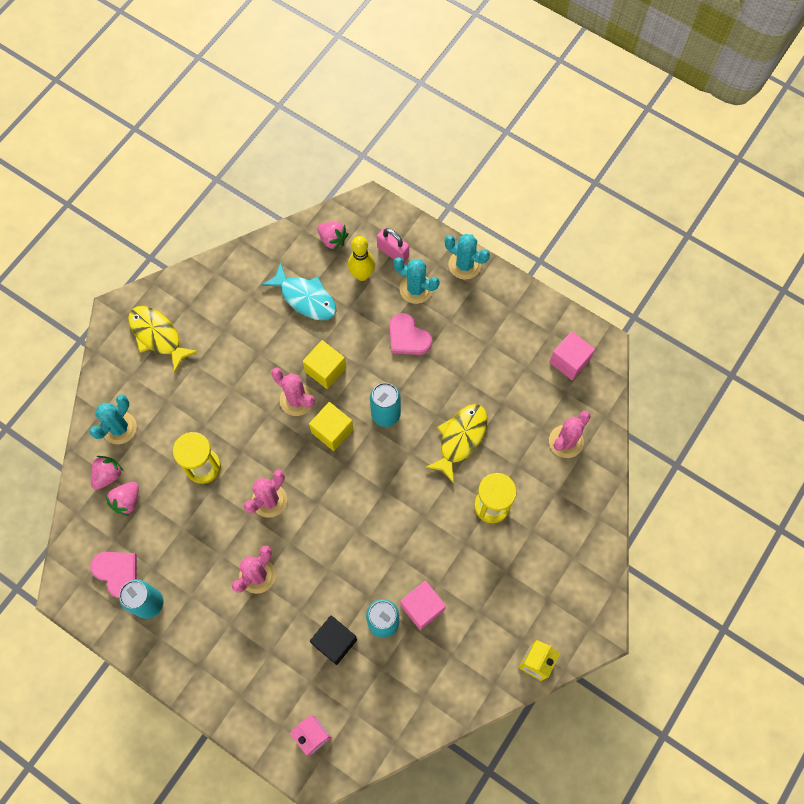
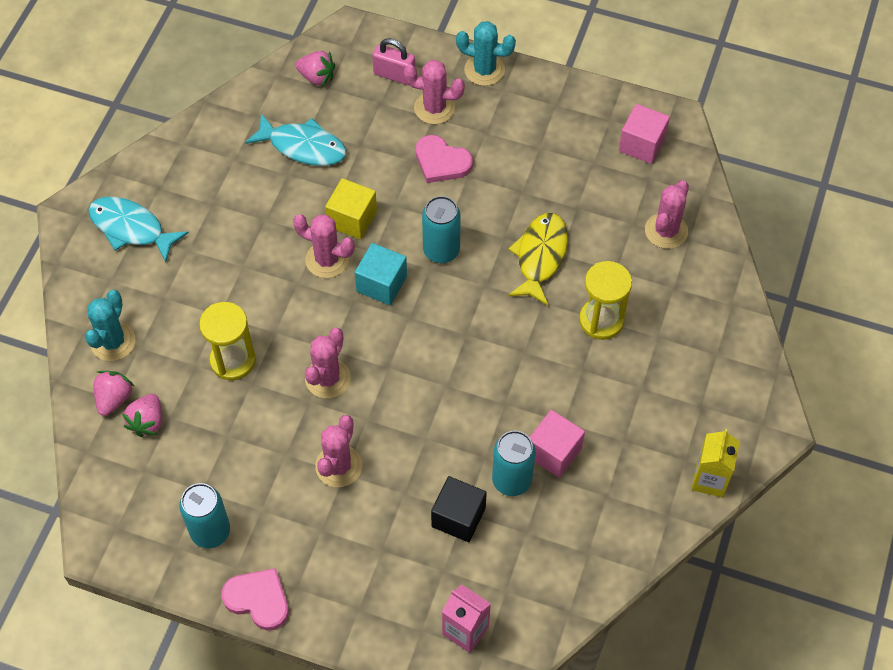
camera: 15 degrees left, 10 degrees down
(117, 572) = (159, 506): pink heart -> pink heart (258, 599)
(158, 336) = (131, 228): yellow fish -> turquoise fish
(332, 431) = (381, 284): yellow cube -> turquoise cube
(362, 275) = (364, 107): yellow bowling pin -> none
(416, 289) = (434, 108): turquoise cactus -> pink cactus

